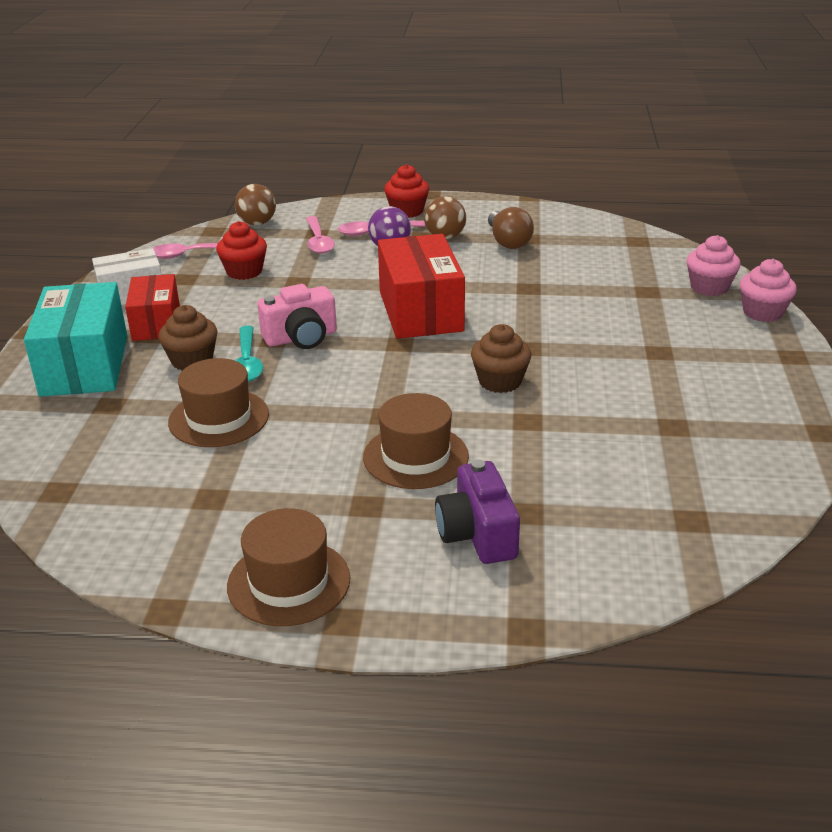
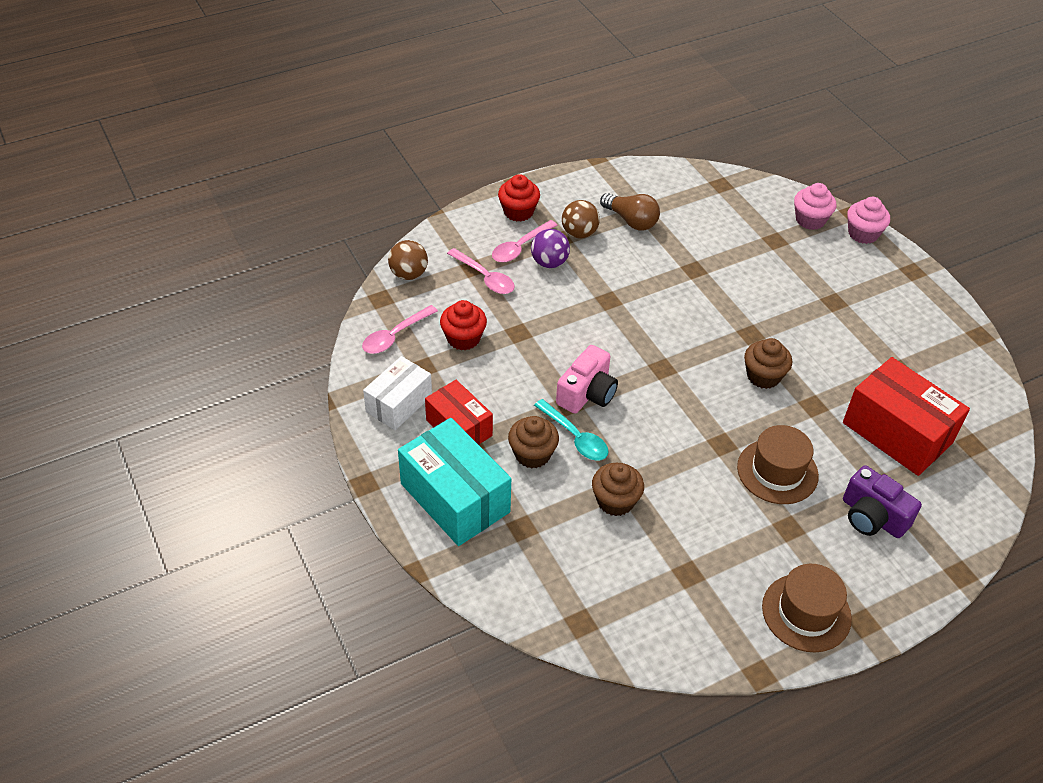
camera: 35 degrees left, 15 degrees up
(219, 418) = (615, 501): brown hat -> brown cupcake
(420, 311) = (643, 327): red box -> red box (897, 433)

